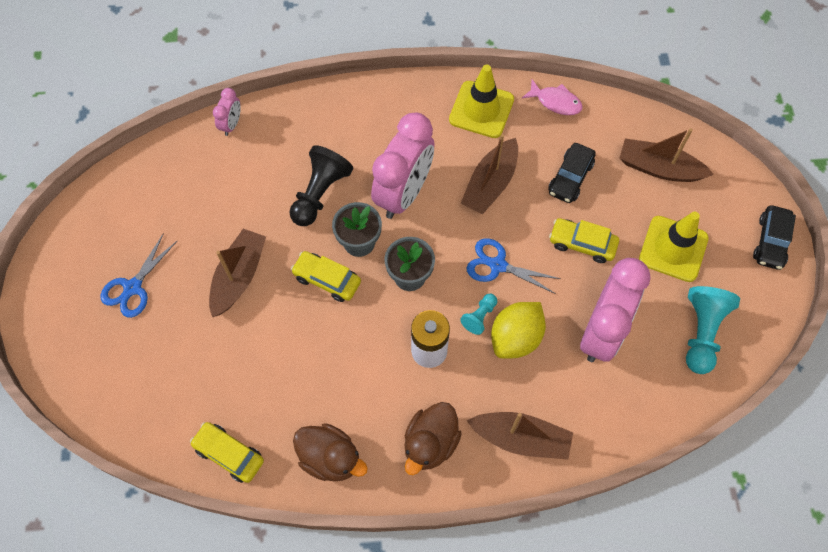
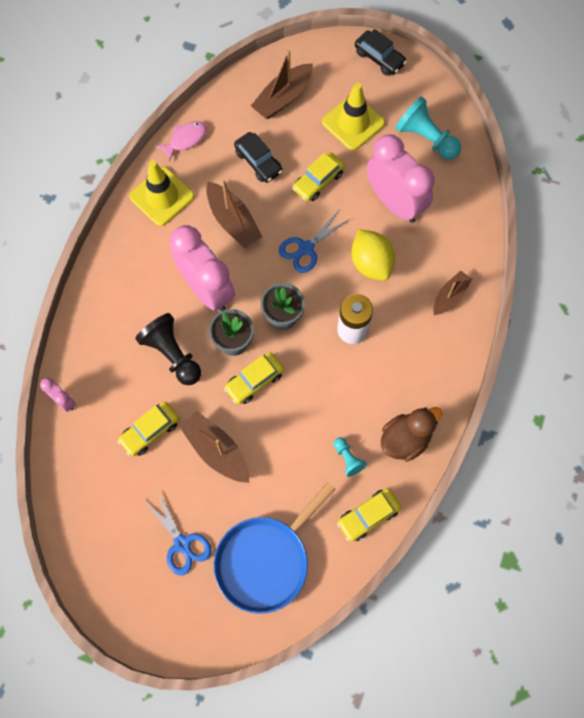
camera: 65 degrees left, 5 degrees up
(144, 372) = (265, 560): none -> blue pan
(233, 209) = (150, 431): none -> yellow car
(430, 443) = (426, 361): brown duck -> none
(479, 316) = (342, 281): turquoise pawn -> turquoise pawn (348, 458)
(521, 438) = (450, 296): brown boat -> brown boat, size x0.66

